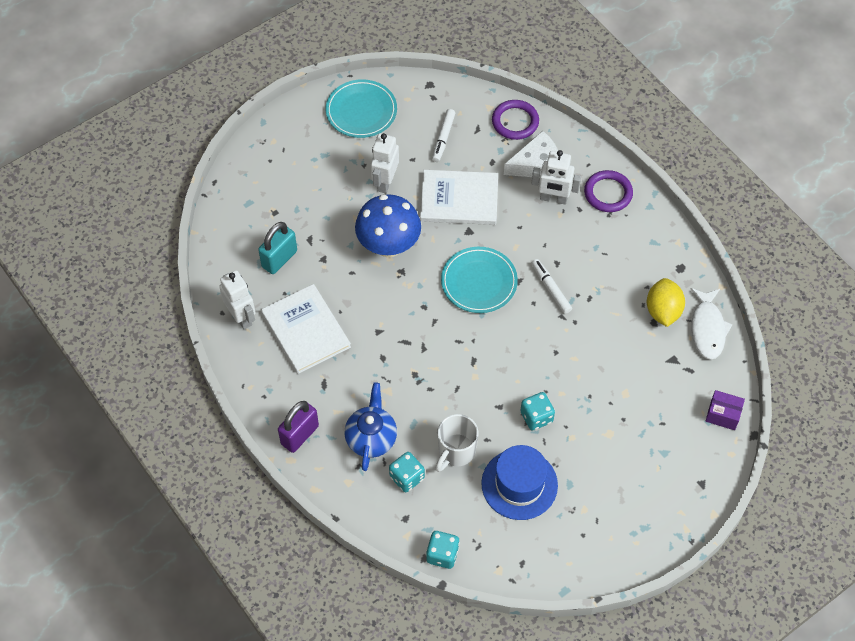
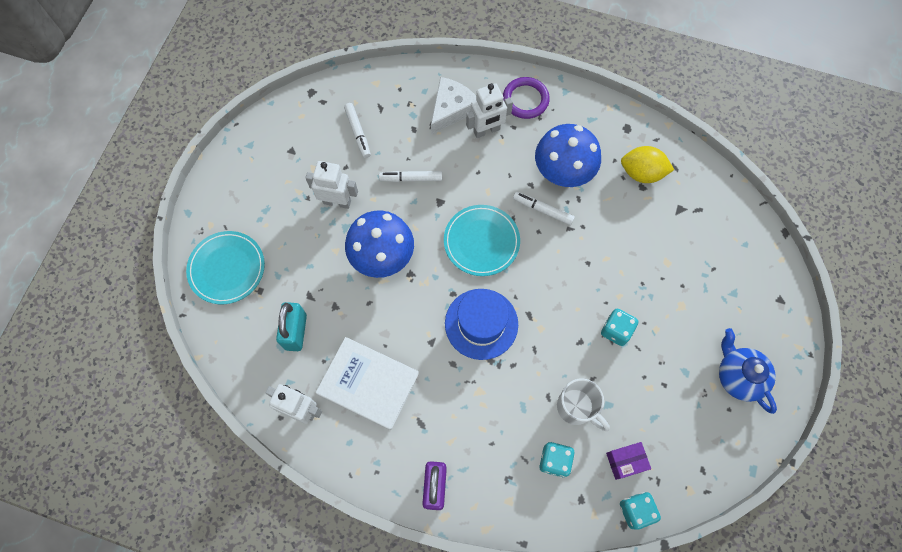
camera: 35 degrees left, 10 degrees up
(361, 111) = (269, 150): turquoise plate -> turquoise plate (227, 268)
(371, 438) = (498, 445): blue teapot -> blue teapot (738, 376)
(385, 182) = (337, 202): white robot -> white robot turned 120 degrees clockwise
(456, 452) = (576, 408): white mug -> white mug turned 45 degrees counterclockwise
(459, 199) = (411, 178): white book -> white marker
(515, 122) = (406, 83): purple ring -> none
(519, 484) = (648, 400): blue hat -> blue hat (481, 324)
(591, 270) = (562, 173): none -> blue mushroom
(663, 311) = (642, 173): yellow lemon -> yellow lemon turned 45 degrees counterclockwise
(707, 328) = (685, 166): white fish -> none
(723, 415) = (751, 231): purple box -> purple box (625, 461)

